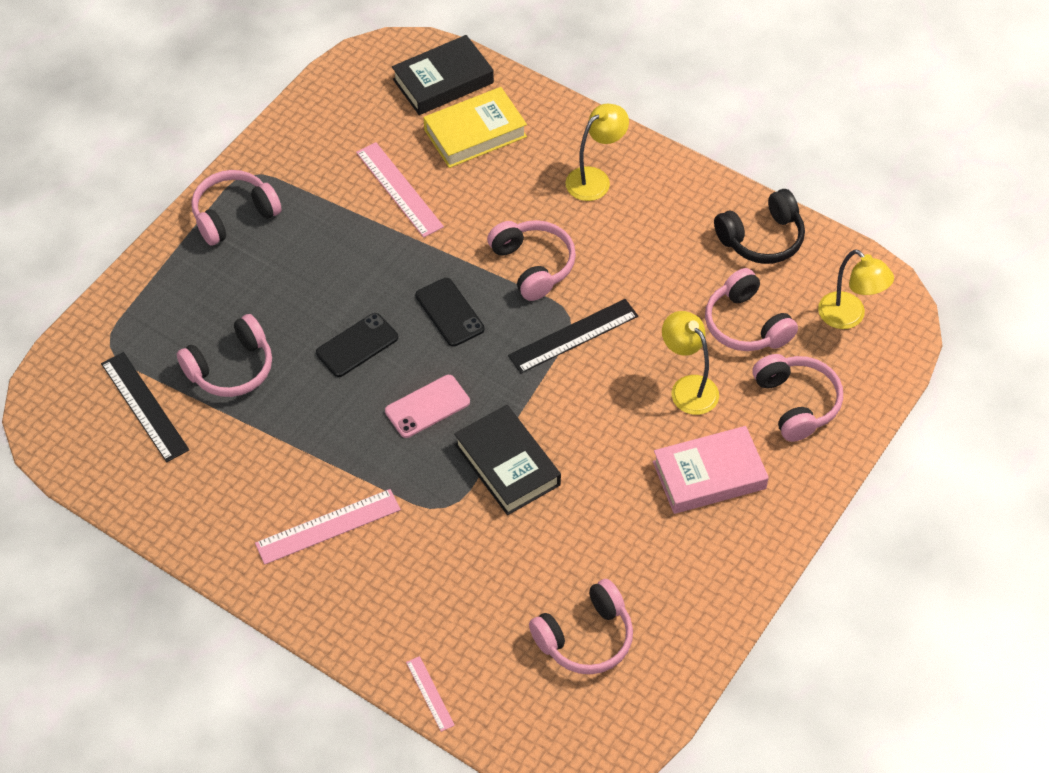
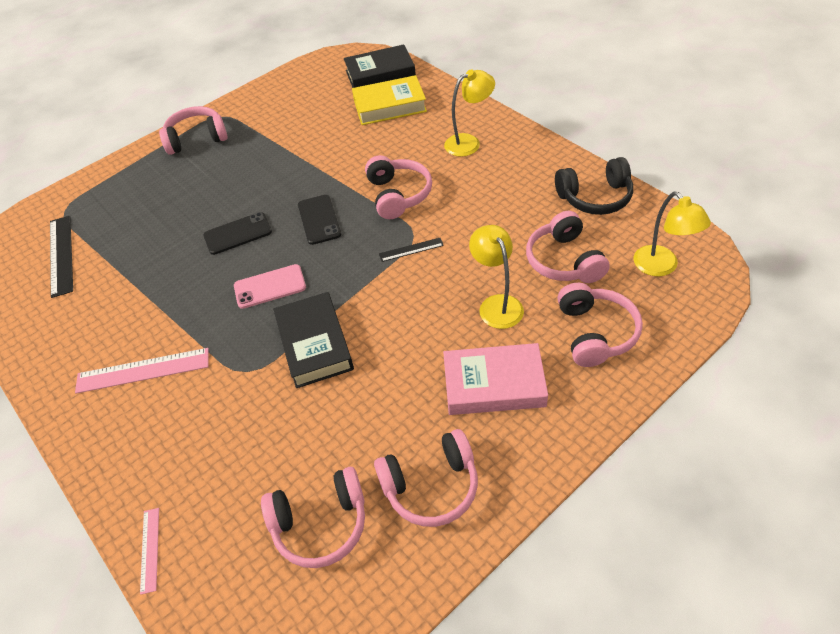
camera: 20 degrees right, 5 degrees down
(231, 368) = (137, 237): pink headphones -> pink headphones (431, 486)
(399, 189) = (319, 135): pink ruler -> none
(573, 336) = (411, 249): black ruler -> black ruler, size x0.54

